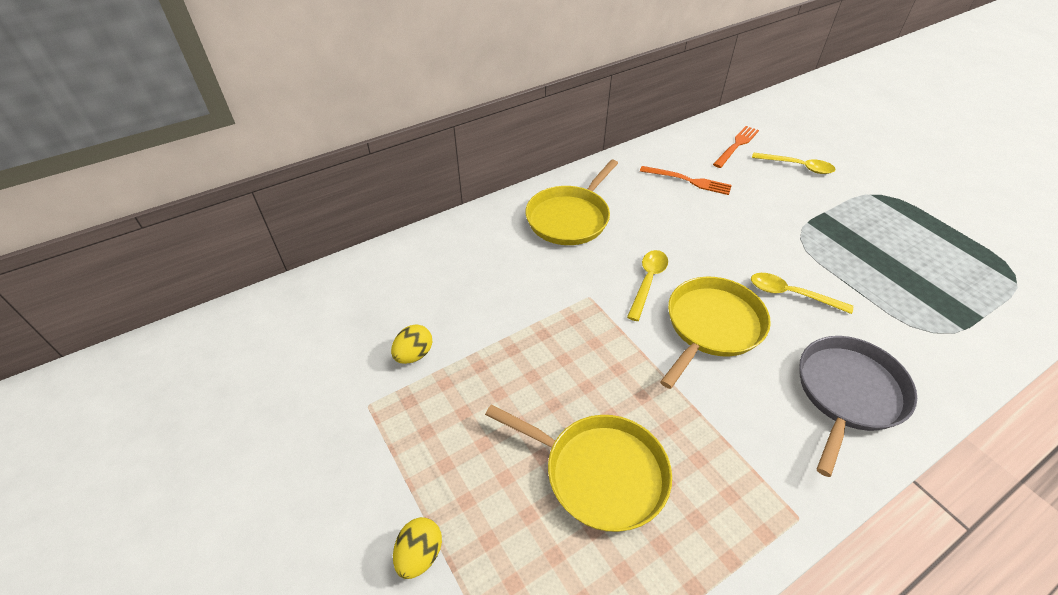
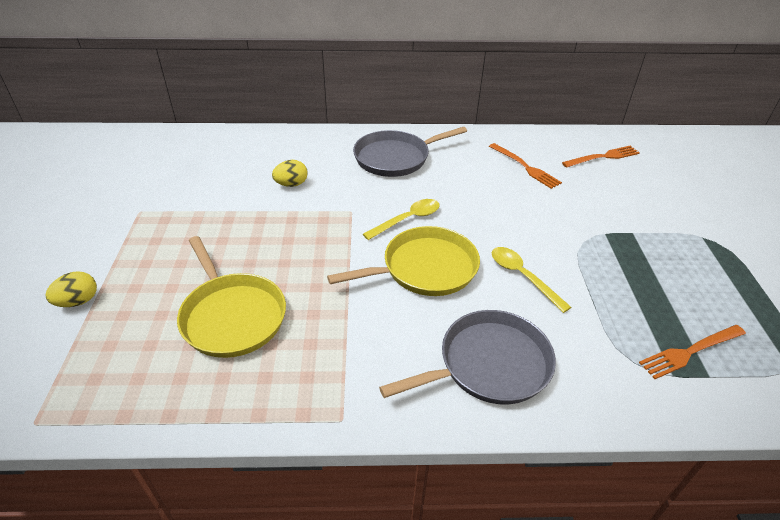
camera: 30 degrees right, 5 degrees down
(414, 354) = (196, 196): yellow egg -> yellow egg (291, 184)
(570, 218) = (395, 158): yellow pan -> grey pan
(797, 167) = (647, 191): yellow spoon -> none
(954, 302) = (690, 351): none -> orange fork

